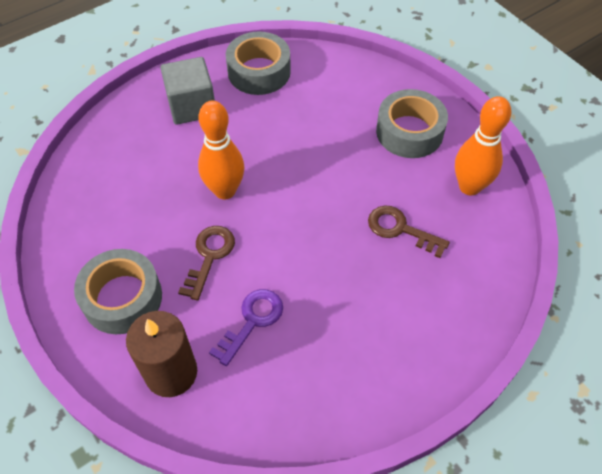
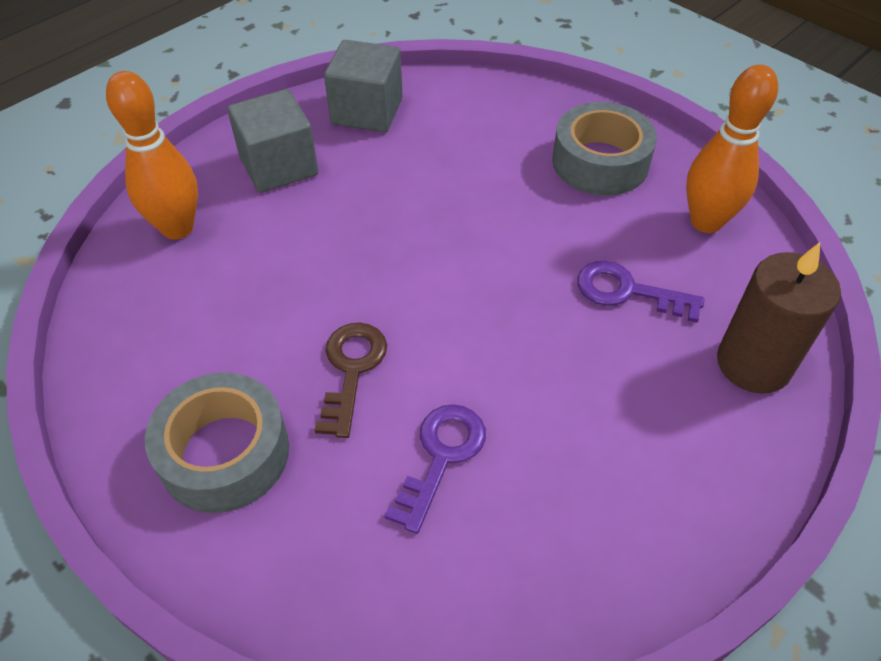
camera: 10 degrees left, 5 degrees down
(171, 372) = (328, 559): brown candle -> brown candle (753, 364)
(225, 190) = (354, 273): orange bowling pin -> orange bowling pin (177, 228)
(259, 72) = (367, 111): grey tape -> grey cube
(400, 229) = (627, 291): brown key -> purple key

